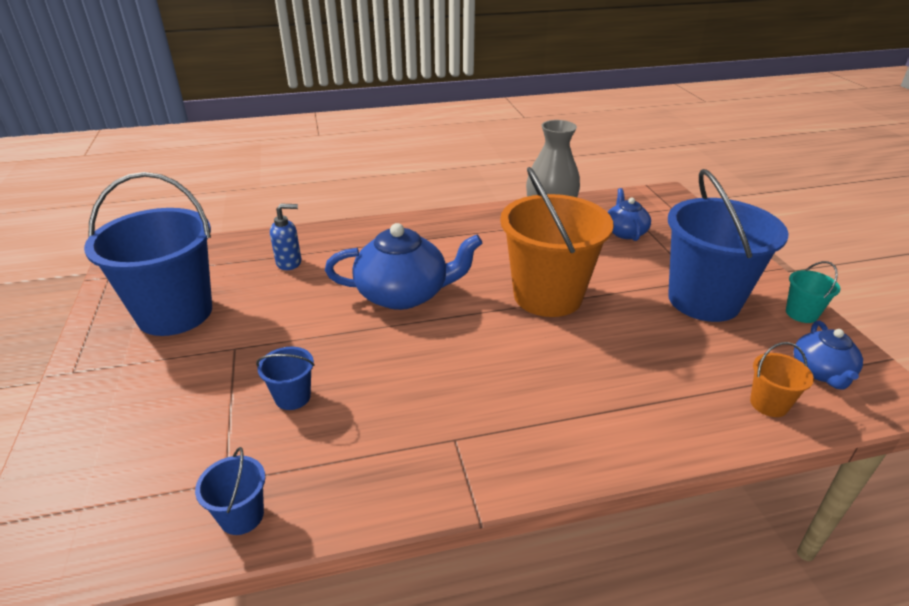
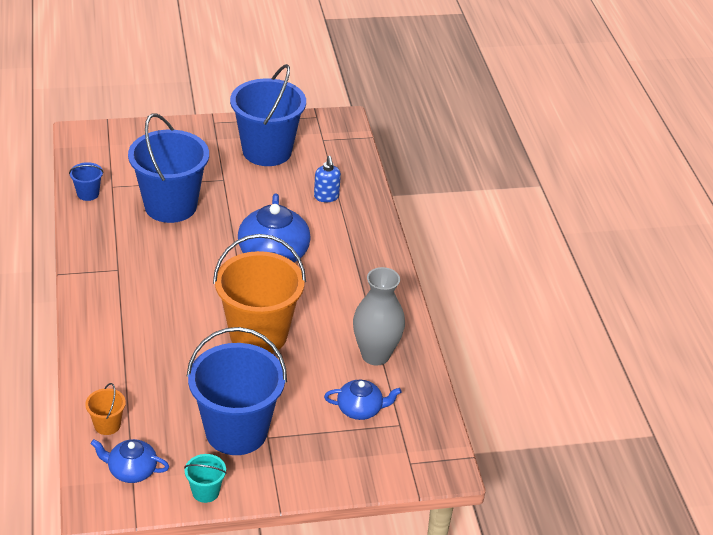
camera: 90 degrees right, 5 degrees up
(292, 397) = (170, 206): blue bucket -> blue bucket, size x2.40

